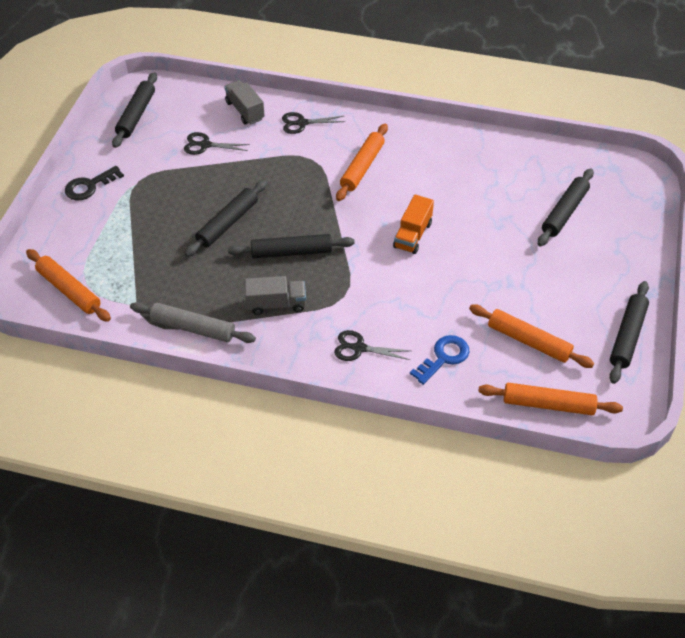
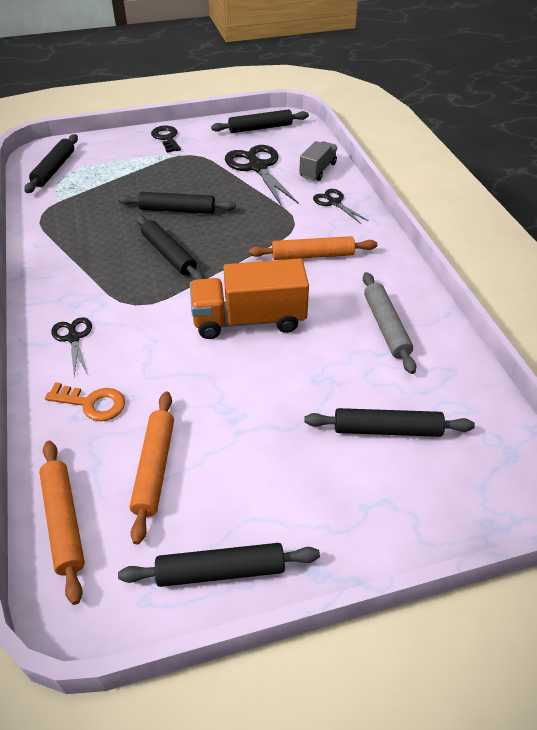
camera: 60 degrees right, 5 degrees down
(69, 290) = (54, 169): orange rolling pin -> black rolling pin
(89, 186) = (166, 138): black key -> black key turned 45 degrees clockwise
(193, 328) = (47, 236): grey rolling pin -> grey rolling pin (386, 327)
(205, 145) = (258, 167): black scissors -> black scissors, size x1.84
(276, 304) = (100, 269): grey truck -> none
(412, 235) = (249, 320): orange truck -> orange truck, size x1.73
(444, 357) = (92, 403): blue key -> orange key

